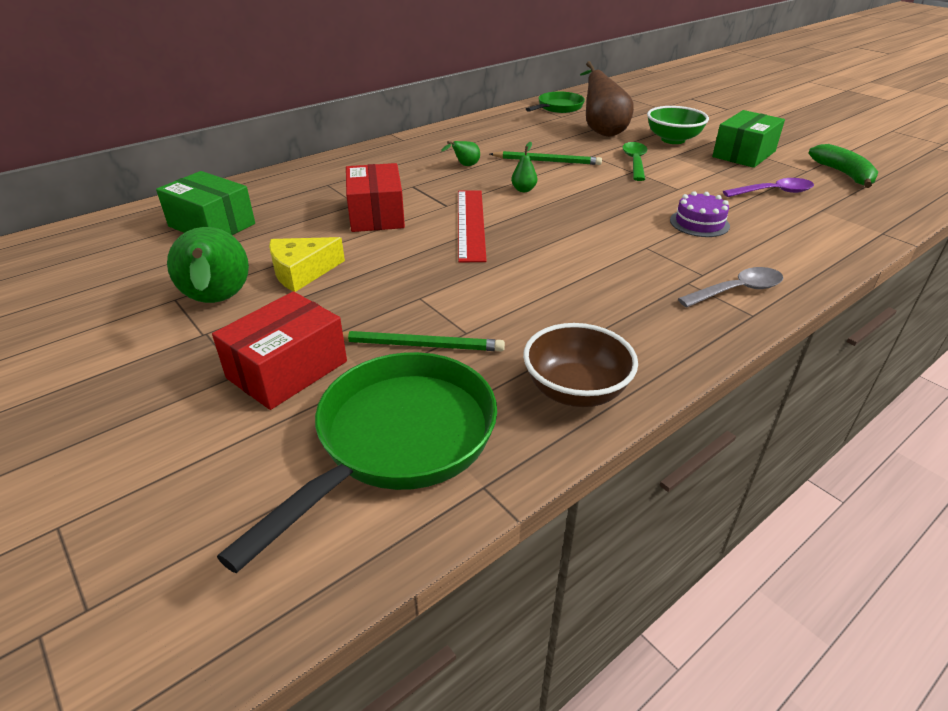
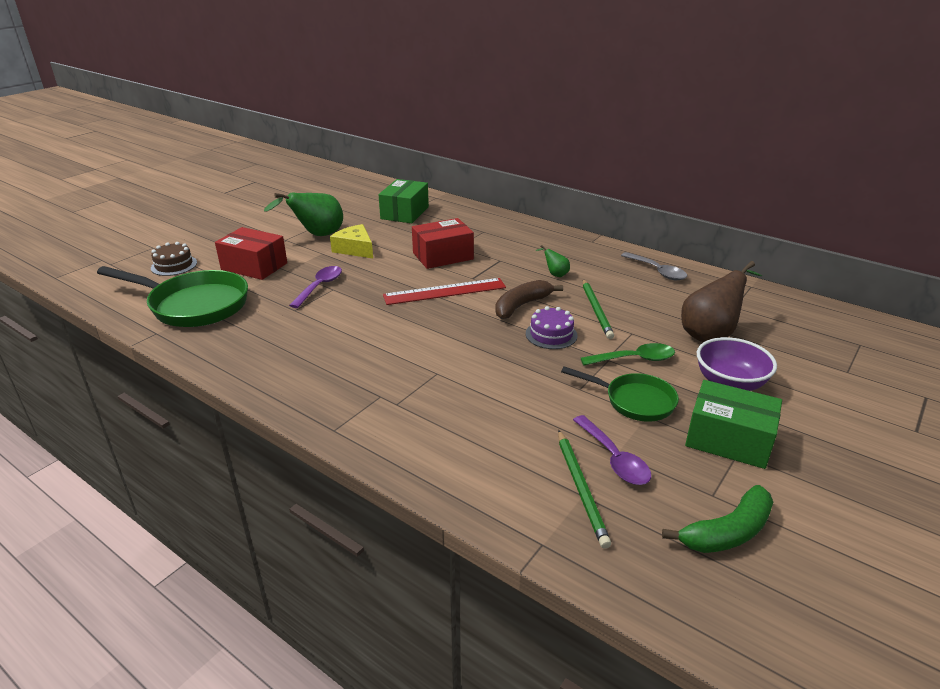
camera: 75 degrees right, 5 degrees down
(196, 480) = (174, 265): none -> brown cake
(406, 308) = (320, 287): none -> purple spoon
(419, 345) = (279, 297): green pencil -> green pencil (581, 488)
(523, 190) = (521, 306): green pear -> brown banana
(558, 108) = (761, 302): green pan -> green pan (634, 401)
(575, 391) = (233, 353): brown bowl -> none
(673, 140) = (729, 383): green bowl -> purple bowl
(699, 223) = (500, 402): purple cake -> purple cake (551, 334)
(737, 290) = (372, 422): grey spoon -> grey spoon (657, 271)

